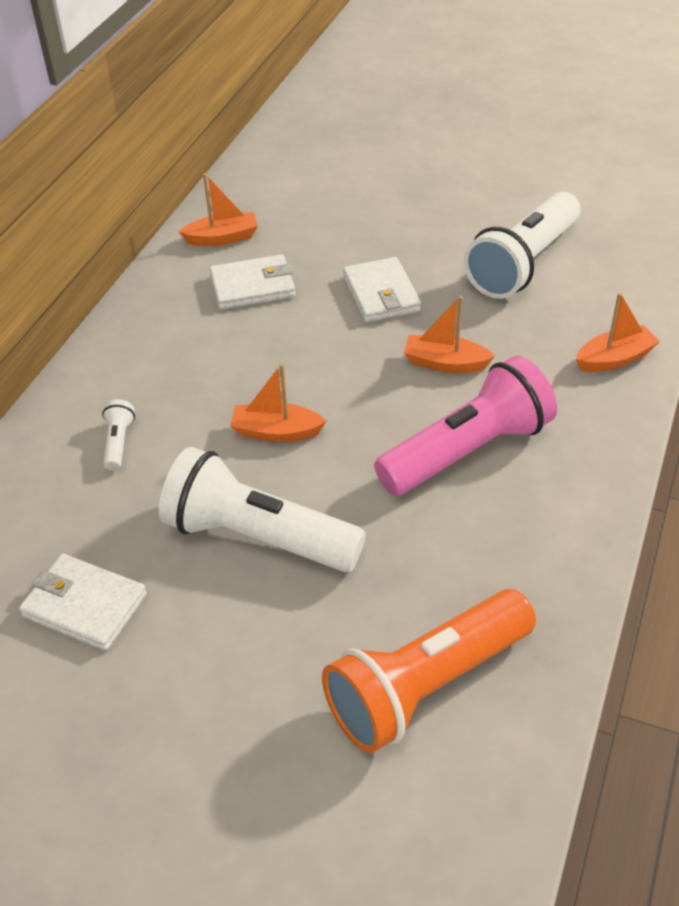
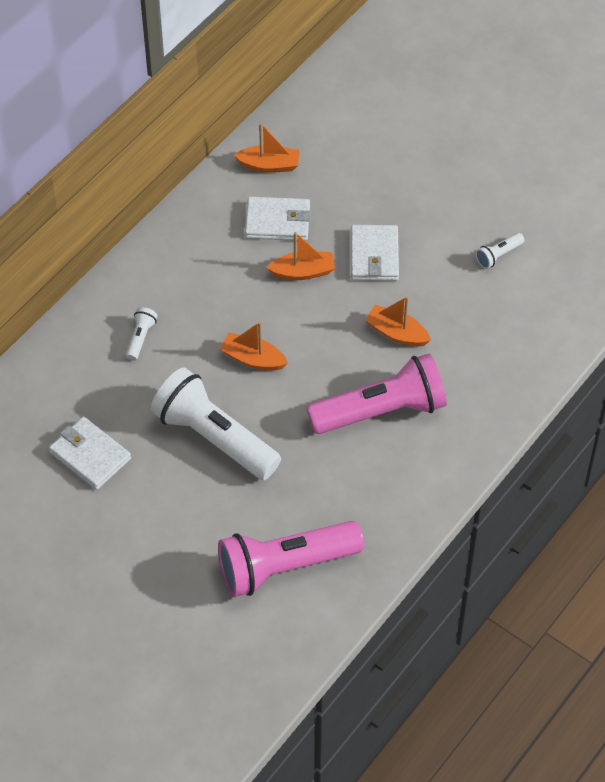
camera: 15 degrees right, 10 degrees up
(426, 685) = (285, 566): orange flashlight -> pink flashlight
(523, 264) = (498, 255): white flashlight -> white flashlight, size x0.41
(614, 359) = (524, 363): orange boat -> orange boat (303, 272)

